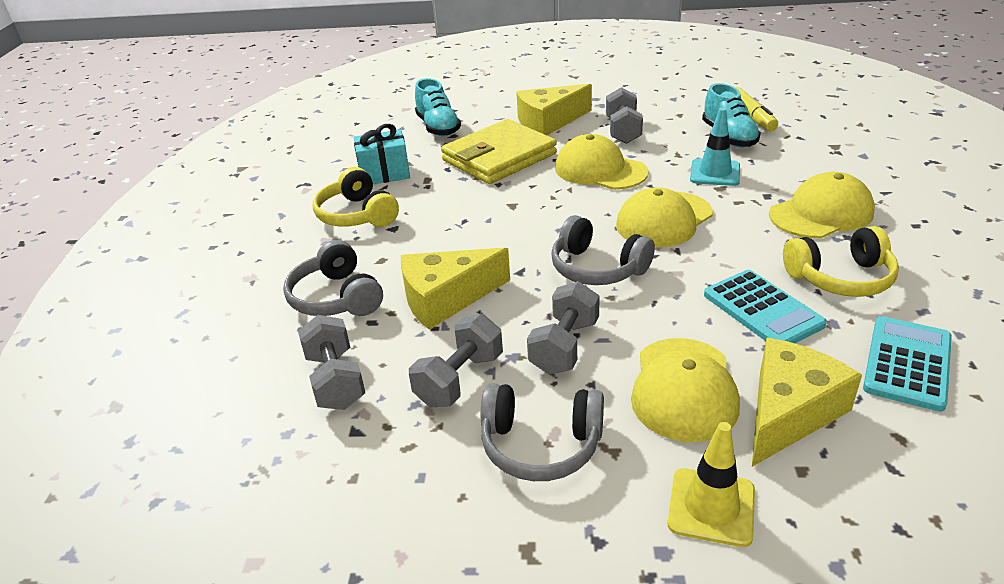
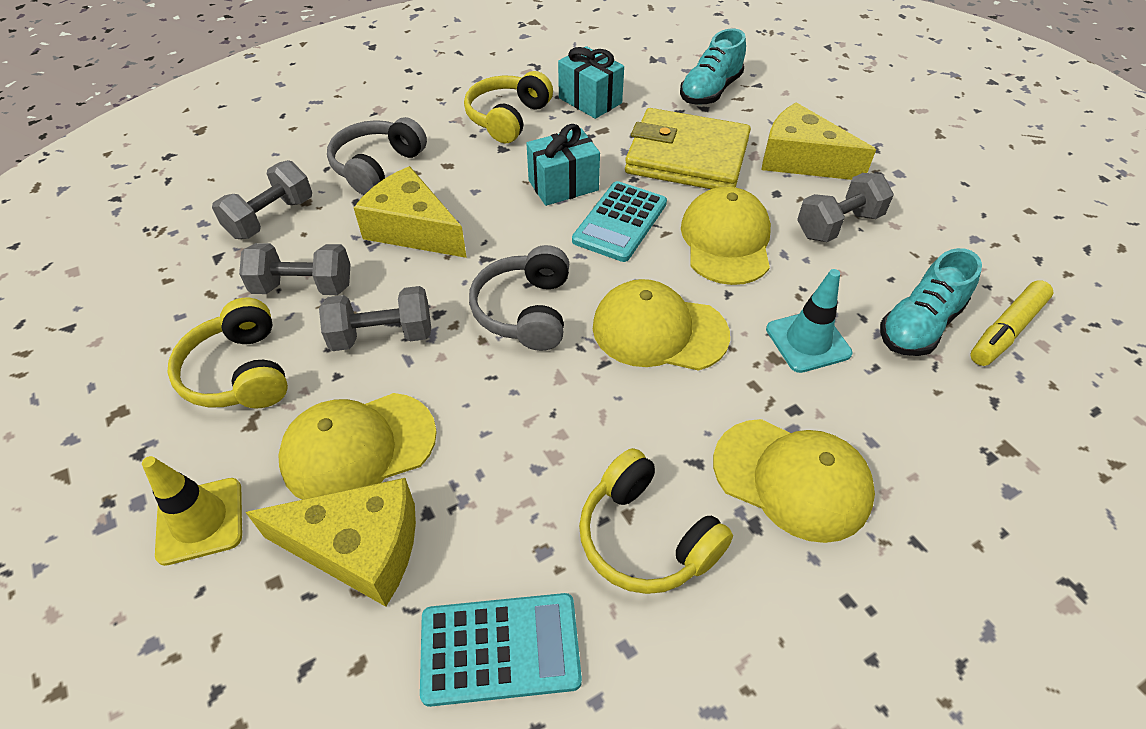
camera: 55 degrees right, 15 degrees up
(472, 213) = (563, 185): none -> turquoise gift
(541, 445) = (240, 372): grey headphones -> yellow headphones
(762, 310) = (531, 475): turquoise calculator -> turquoise calculator (620, 222)

